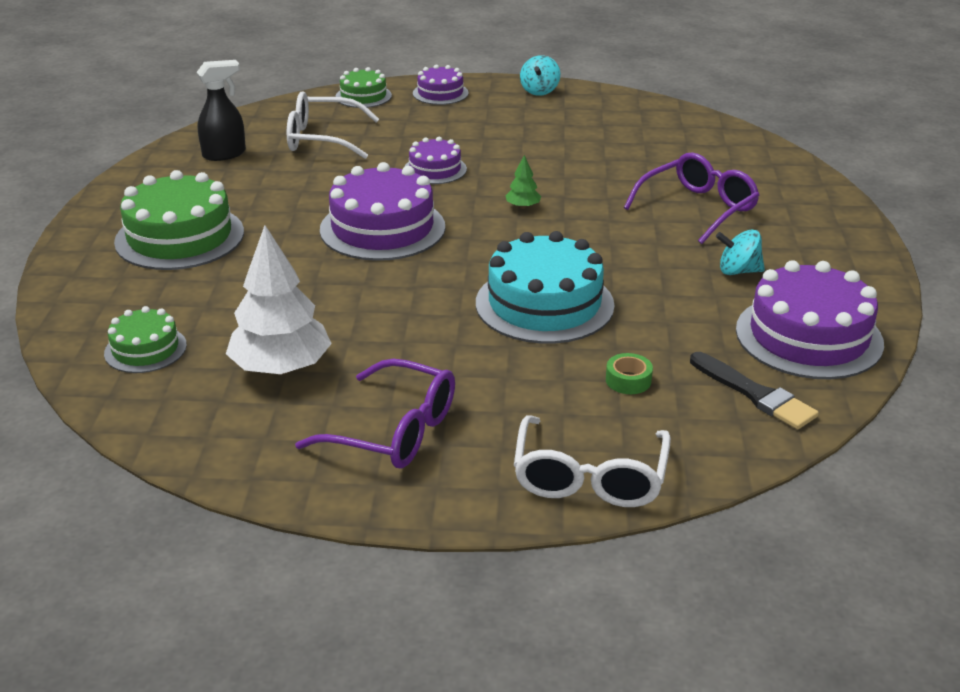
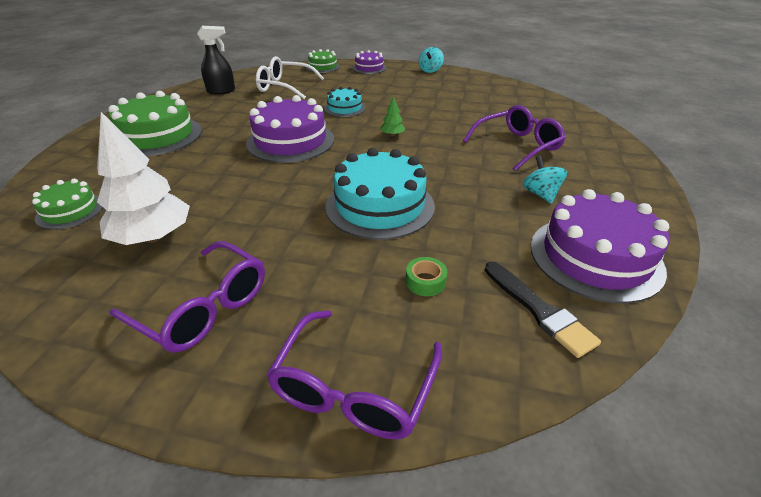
camera: 10 degrees right, 5 degrees up
(435, 169) = (344, 108): purple cake -> turquoise cake
(589, 477) = (354, 387): white glasses -> purple glasses
(738, 271) = (540, 194): turquoise spinning top -> turquoise spinning top turned 60 degrees clockwise

